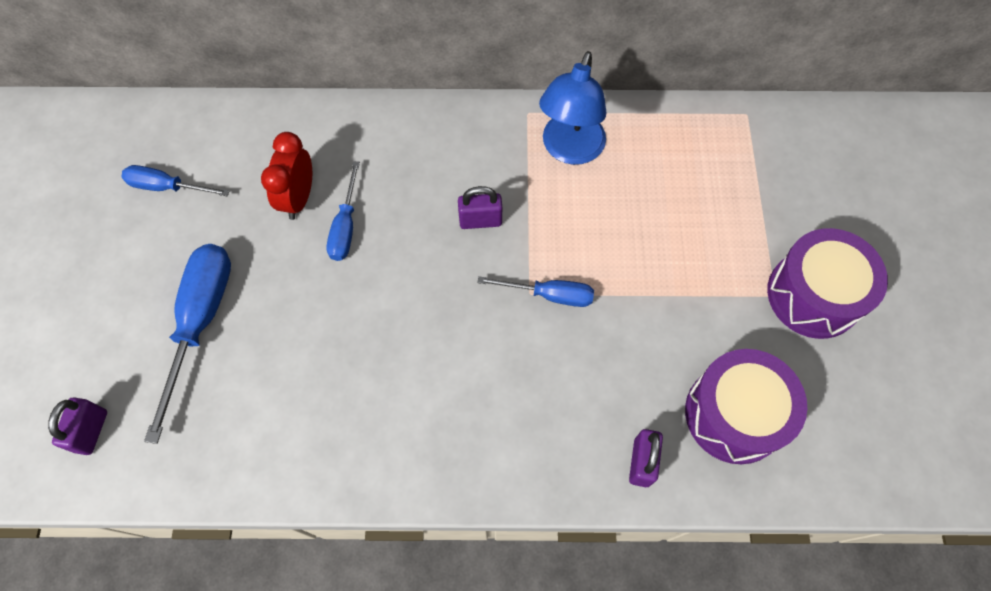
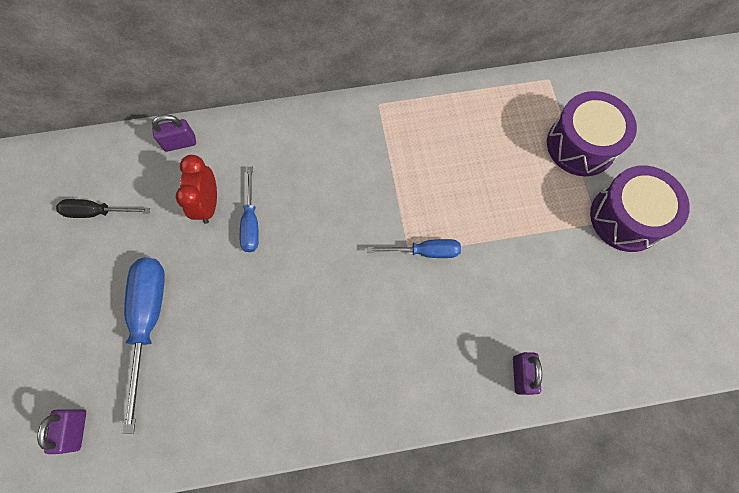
camera: 10 degrees left, 5 degrees up
(167, 187) = (97, 212): blue screwdriver -> black screwdriver
(480, 221) = (358, 199): purple padlock -> purple padlock (180, 143)
(569, 150) = (417, 130): blue lamp -> none
(734, 414) = (584, 323): purple drum -> purple drum (581, 145)

